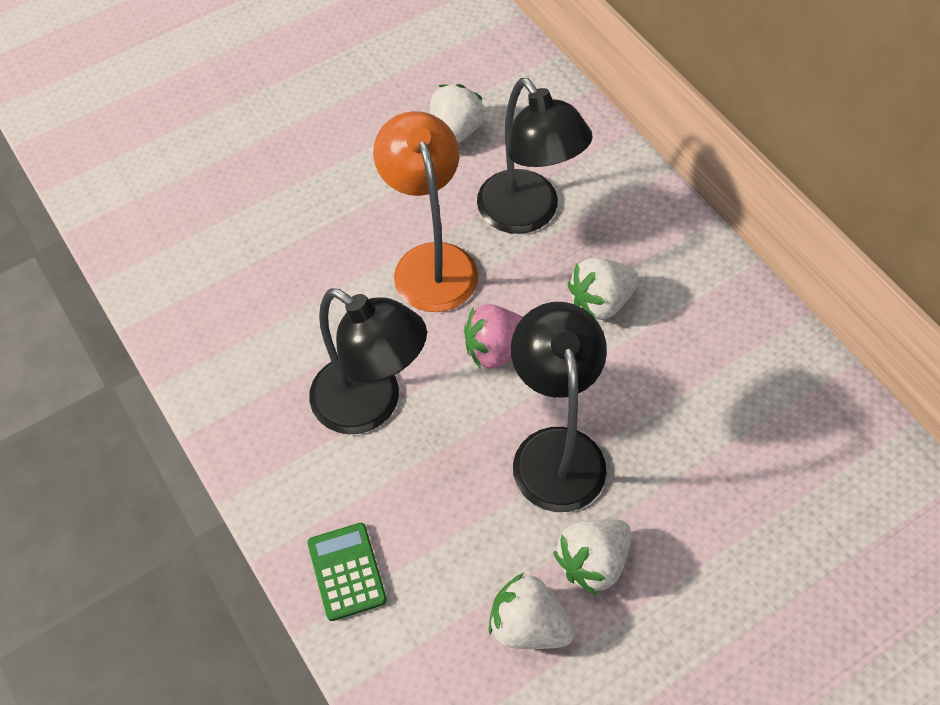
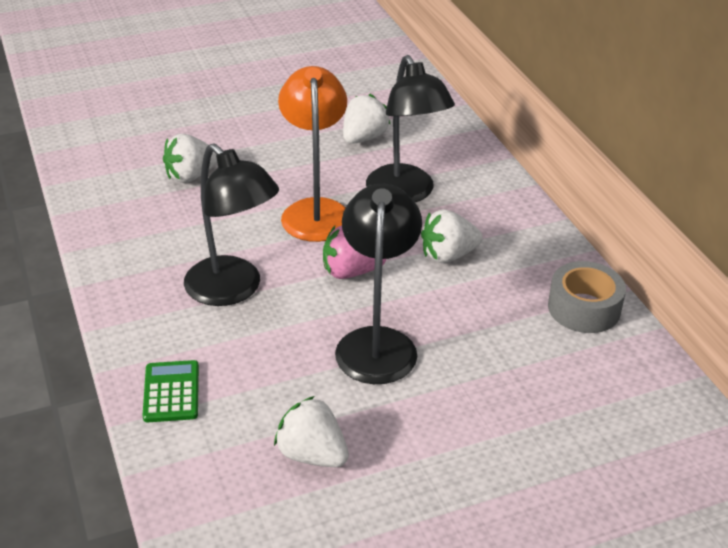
camera: 10 degrees right, 20 degrees down
(592, 562) = (384, 421): white strawberry -> white strawberry (191, 176)
(768, 351) = (584, 308): none -> grey tape

